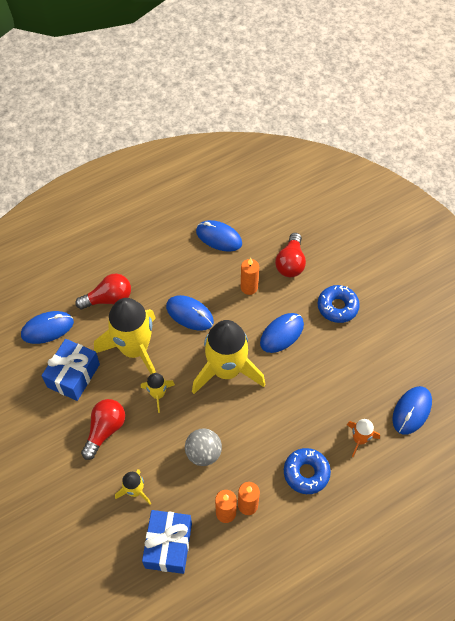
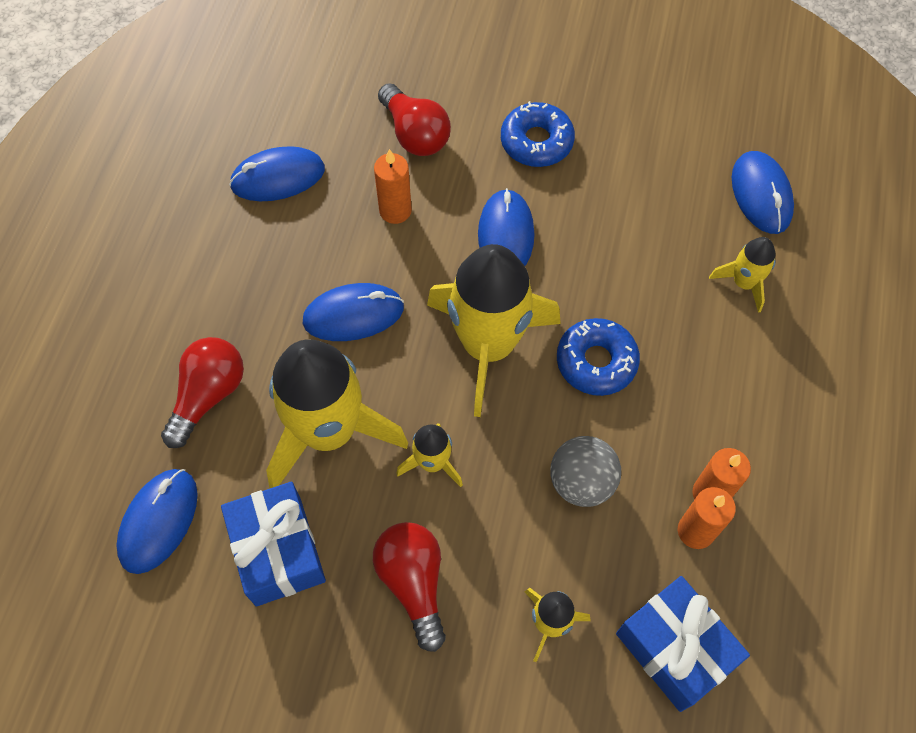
camera: 45 degrees left, 5 degrees up
(306, 473) = (731, 383): blue donut -> blue donut (596, 362)
(359, 439) = (743, 283): orange rocket -> yellow rocket

